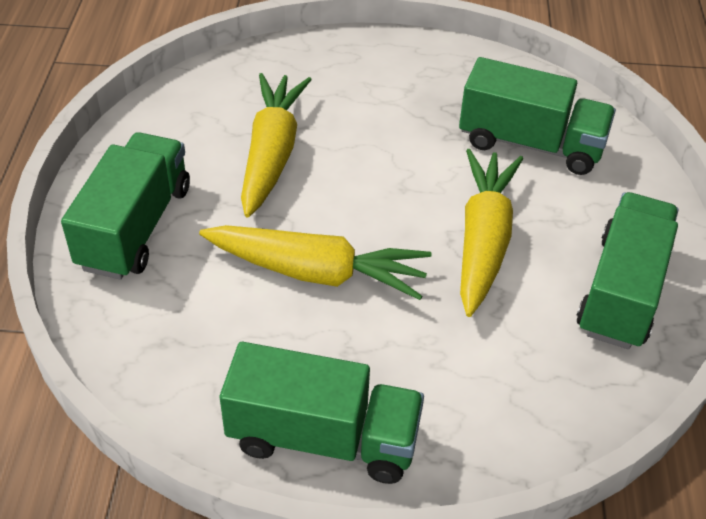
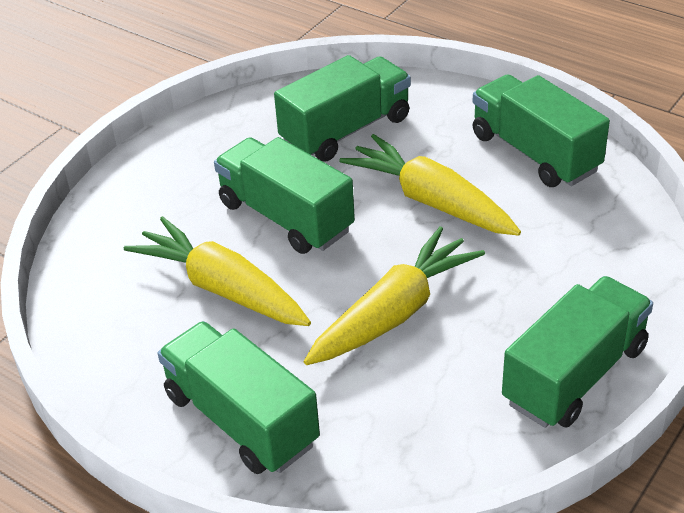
camera: 55 degrees left, 5 degrees down
(384, 154) = (286, 217): none -> green truck

